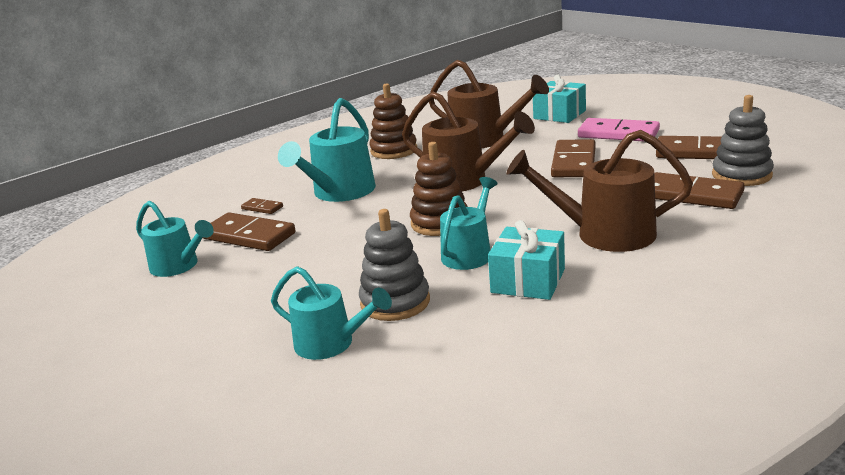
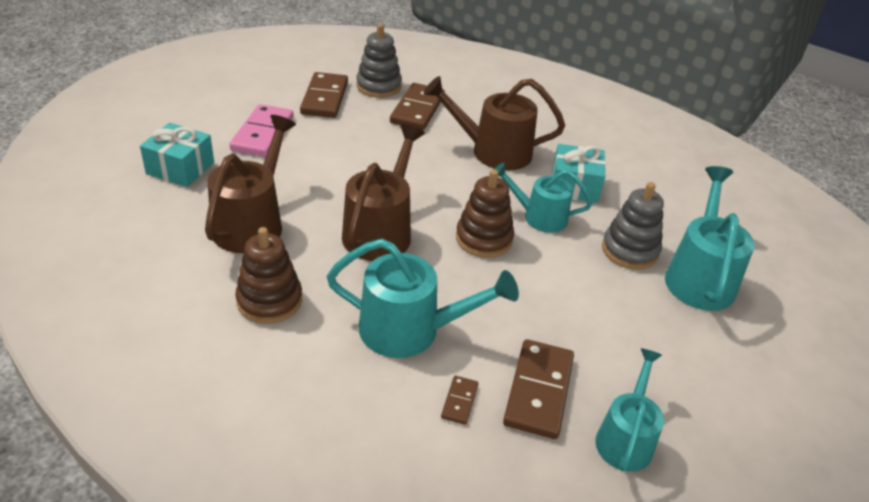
camera: 110 degrees left, 15 degrees up
(332, 344) = (699, 276): turquoise watering can -> turquoise watering can, size x1.52
(573, 162) = (338, 162): brown domino -> none
(603, 234) = (492, 151): brown watering can -> brown watering can turned 105 degrees clockwise

